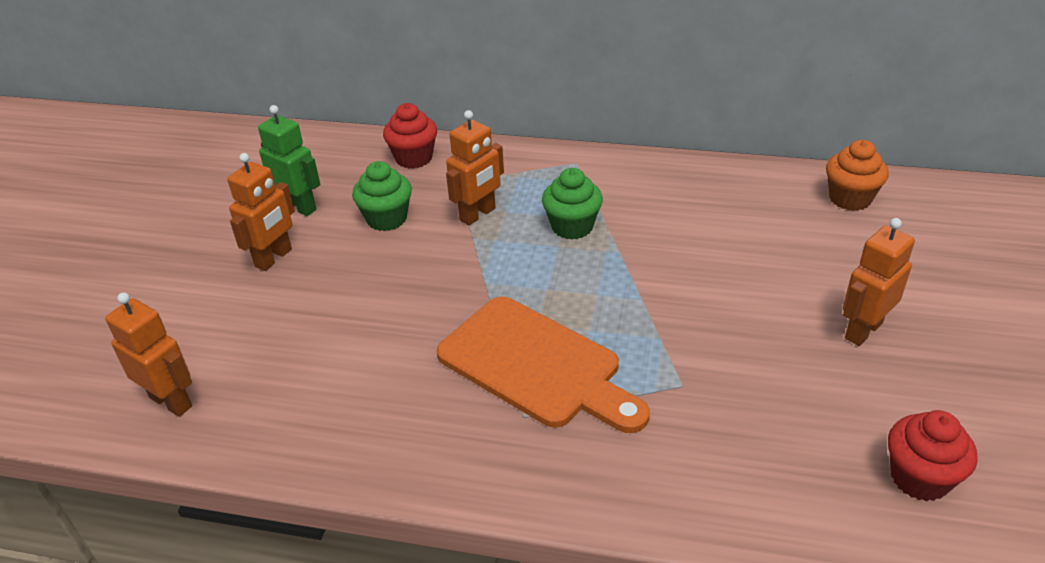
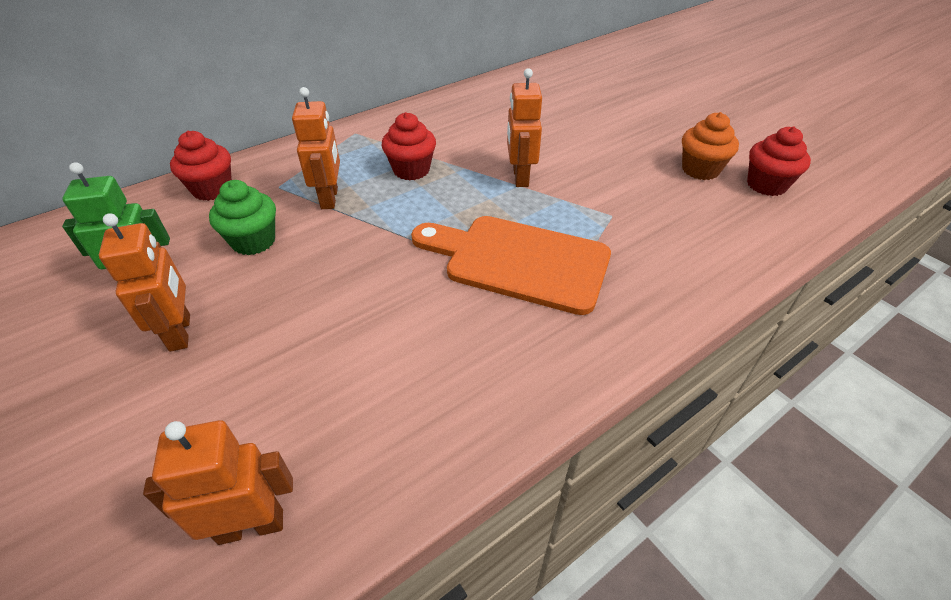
camera: 50 degrees left, 5 degrees up
(536, 365) = (519, 261): orange cutting board -> orange cutting board turned 150 degrees counterclockwise
(572, 227) = (411, 170): green cupcake -> red cupcake
(850, 198) = (541, 80): orange cupcake -> orange cupcake (700, 170)
(863, 330) = (643, 136): orange robot -> orange robot (520, 177)

